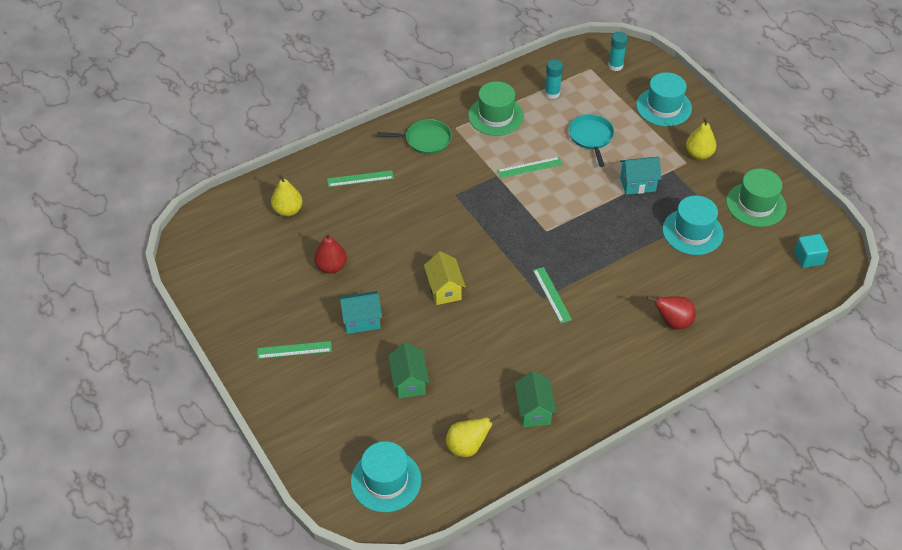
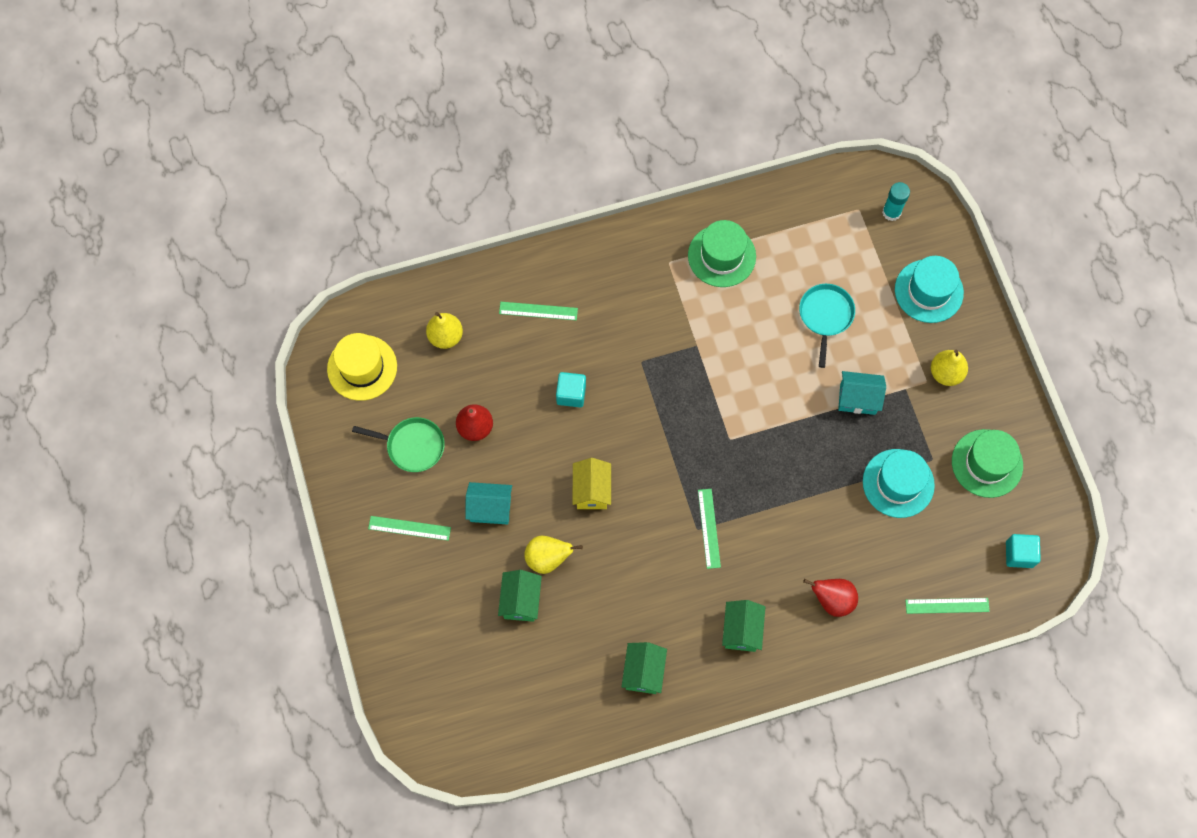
camera: 15 degrees right, 20 degrees up
(222, 245) = (362, 367): none -> yellow hat
(386, 480) = (465, 715): turquoise hat -> none
(405, 227) = (571, 394): none -> turquoise cube
(425, 140) = (628, 272): green pan -> green pan (412, 446)
(467, 447) = (560, 697): yellow pear -> yellow pear (547, 558)
(530, 167) = (739, 343): green ruler -> green ruler (947, 606)
(552, 93) = (800, 237): turquoise glue stick -> none
(606, 361) = (741, 630): none -> green house

